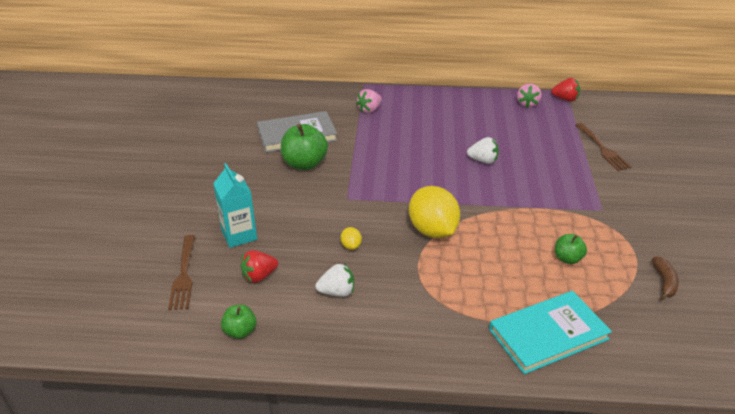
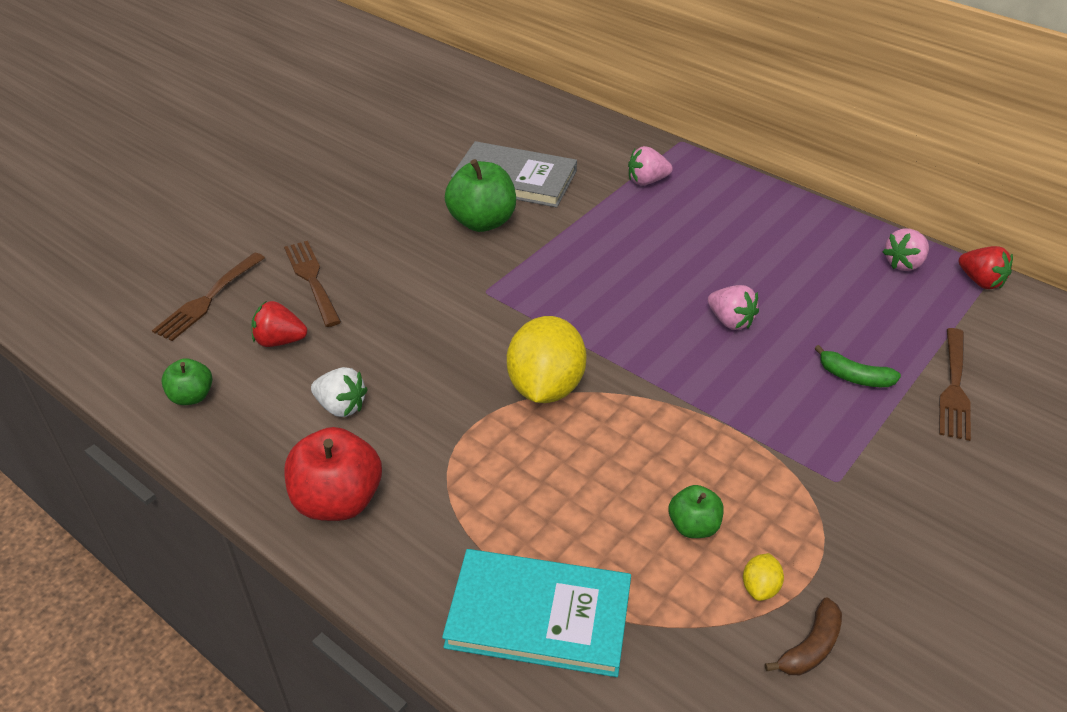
camera: 35 degrees right, 5 degrees up
(239, 235) = (312, 279): turquoise carton -> brown fork
(351, 246) = (421, 356): yellow lemon -> yellow lemon (760, 587)
(391, 338) = (338, 500): none -> red apple
(483, 160) = (730, 321): white strawberry -> pink strawberry
(560, 162) = (854, 377): none -> green banana

